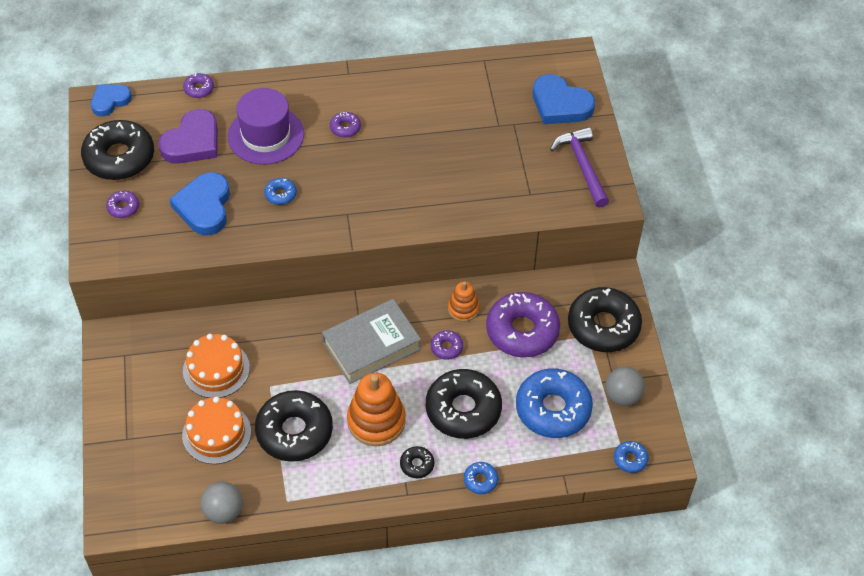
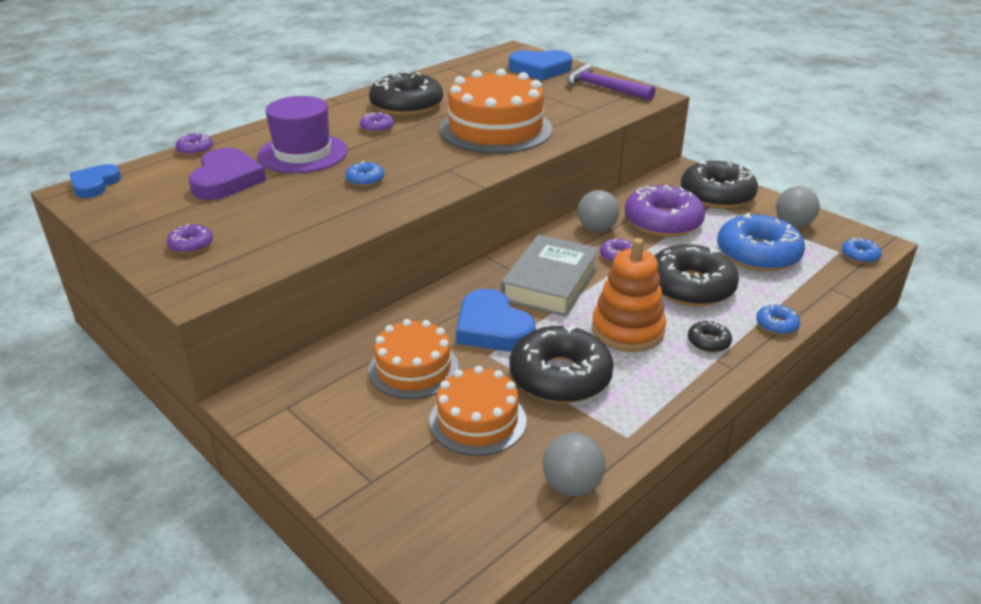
camera: 35 degrees left, 20 degrees down
(119, 157) = (147, 215): black donut -> black donut (406, 106)
(204, 207) = (291, 213): blue heart -> blue heart (492, 328)
(431, 179) = (495, 129): none -> orange cake
(463, 309) = (597, 229): orange stacking toy -> grey ball

